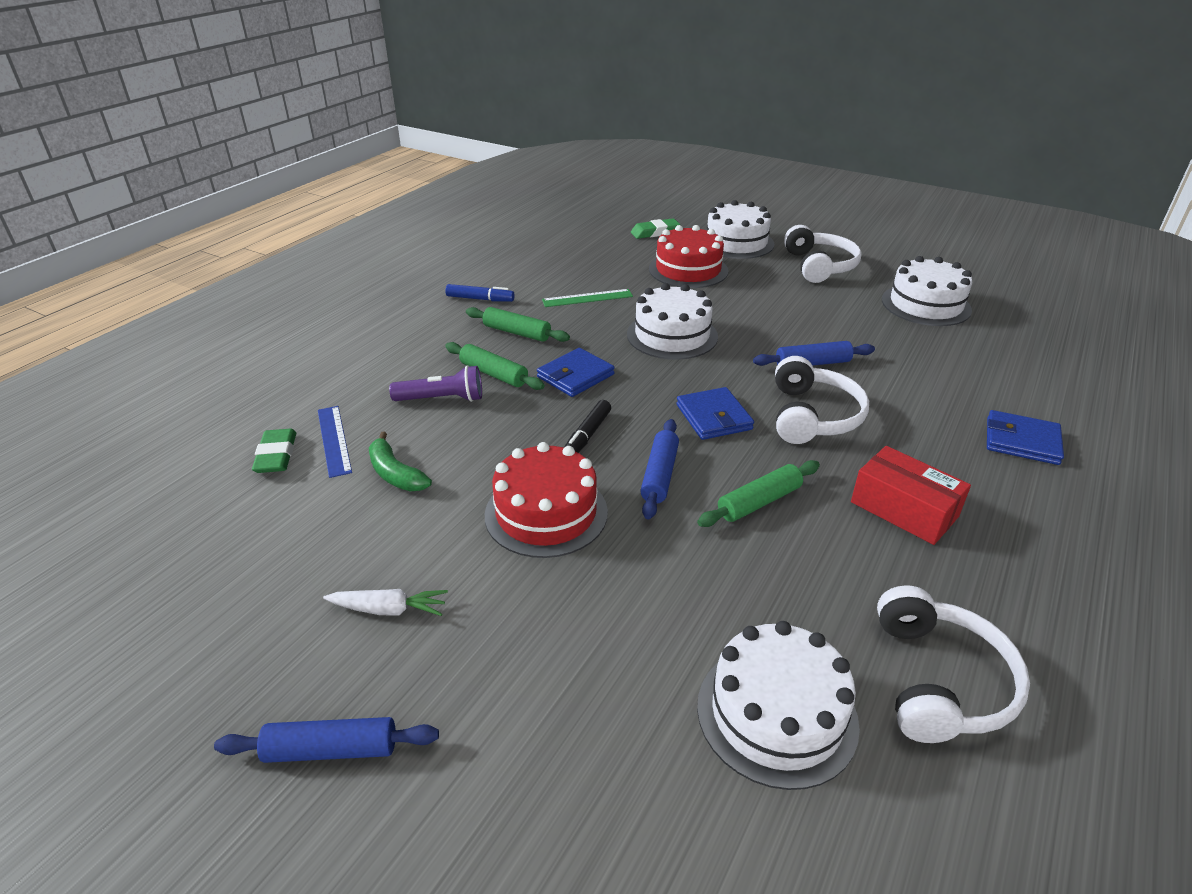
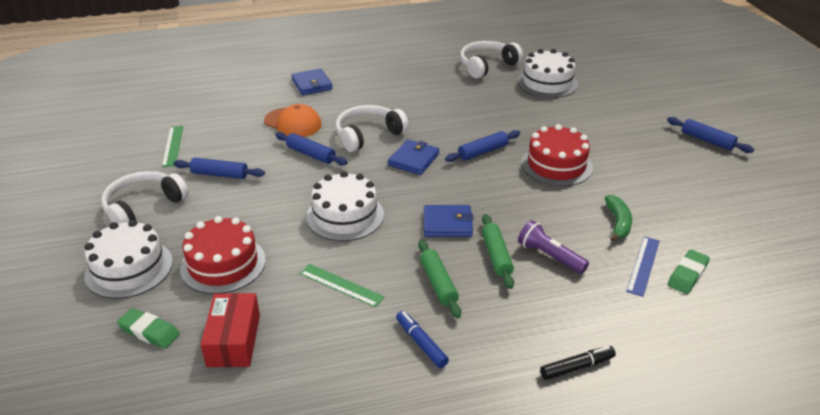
camera: 135 degrees left, 0 degrees up
(388, 609) = (661, 167): white carrot -> none
(587, 435) = (491, 186): black marker -> black marker (577, 367)
(759, 502) = (457, 122): green rolling pin -> none
(833, 308) = (220, 174): none -> blue rolling pin
(904, 509) = (408, 93): red box -> red box (234, 340)
(906, 382) = (293, 123): none -> orange cap
(926, 305) = (173, 146): white cake -> green ruler

